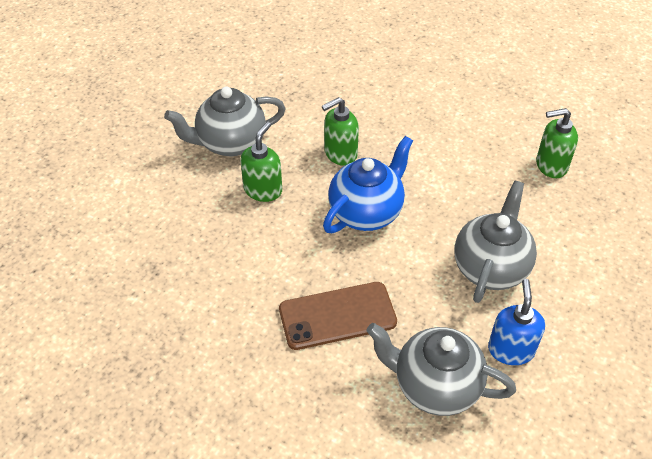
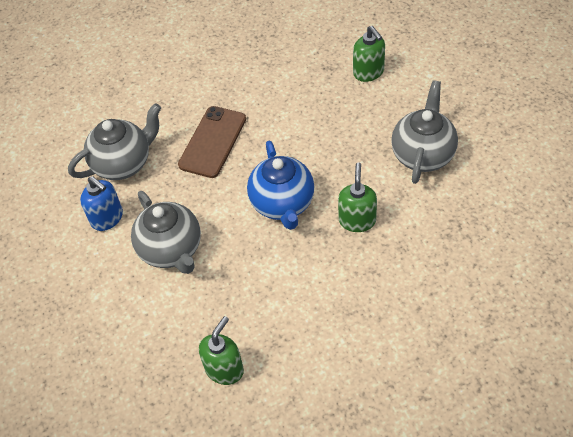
camera: 130 degrees right, 5 degrees up
(263, 190) = (355, 153): green soap dispenser -> green soap dispenser (368, 72)

